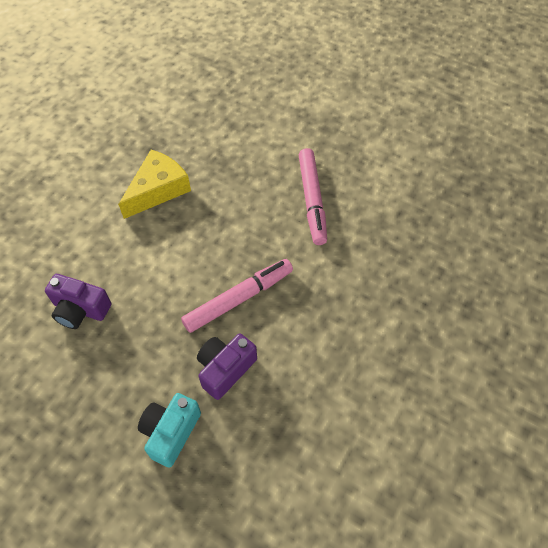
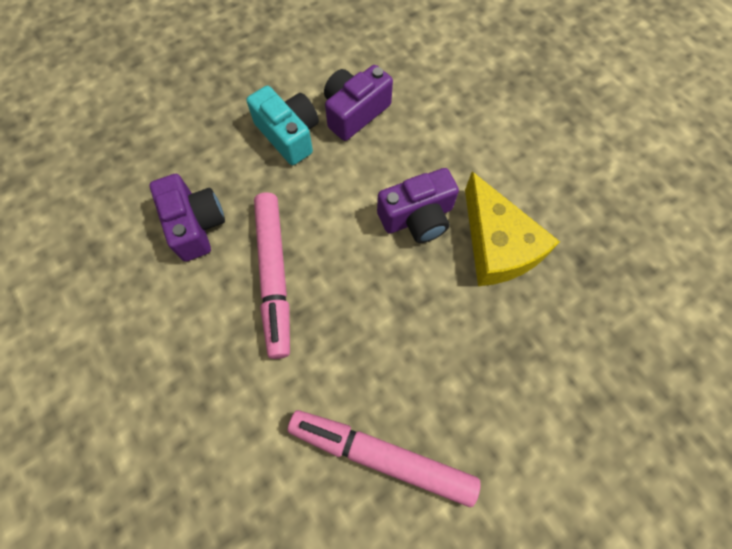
camera: 115 degrees right, 10 degrees up
(156, 237) = (417, 217): none -> purple camera
(171, 432) = (164, 150): turquoise camera -> turquoise camera (289, 135)

